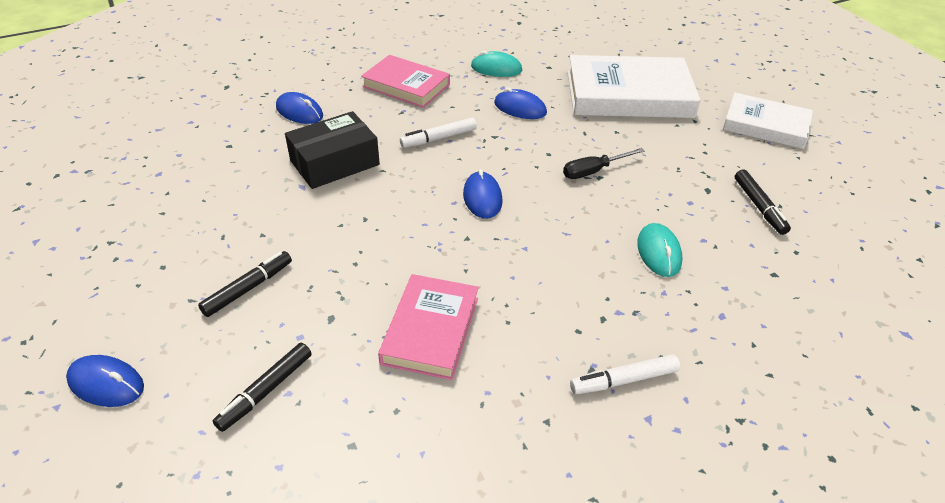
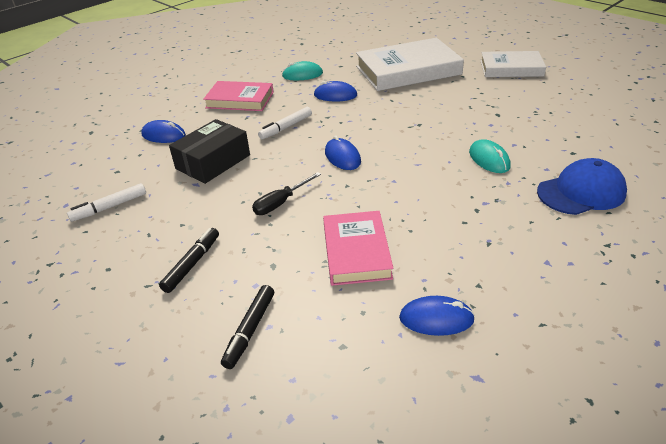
camera: 15 degrees left, 5 degrees down
(106, 383) = (106, 366): blue mouse -> blue mouse (436, 319)
(593, 171) = (413, 121): black screwdriver -> black screwdriver (281, 203)
(624, 380) = (515, 243): white marker -> white marker (109, 207)
(750, 335) = (581, 192): none -> blue cap
(759, 206) = (537, 116): black marker -> none

